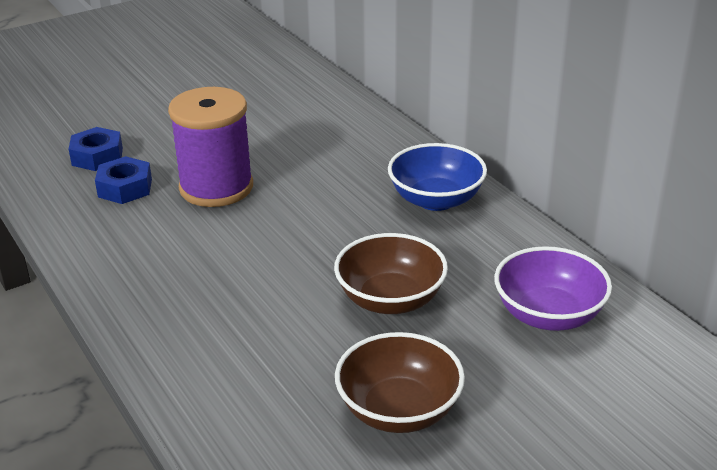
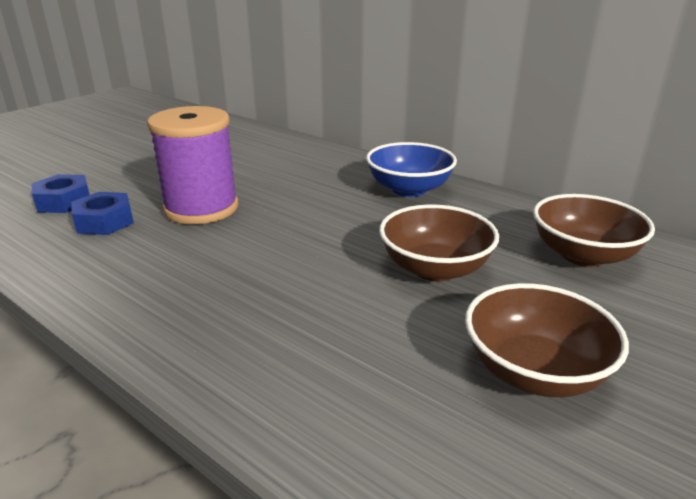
camera: 20 degrees left, 5 degrees down
(548, 315) = (583, 255): purple bowl -> brown bowl

